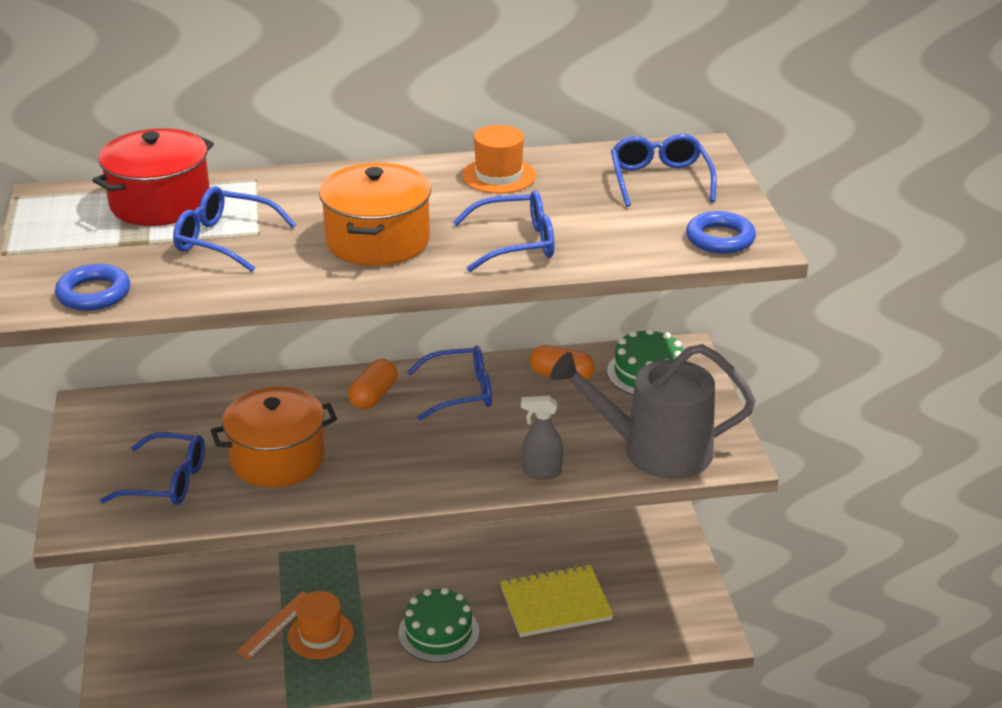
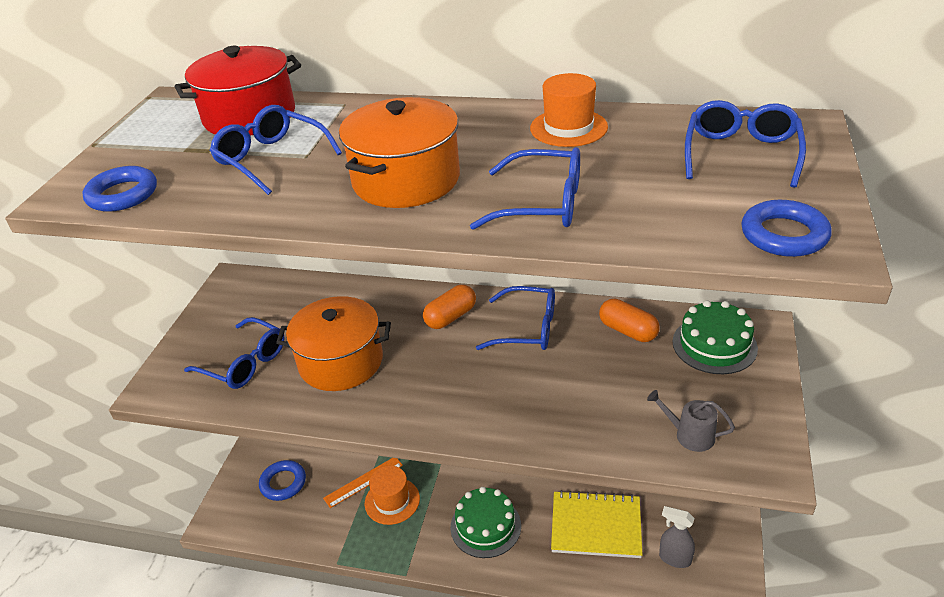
camera: 25 degrees right, 5 degrees up
(177, 649) = (283, 483): none -> blue ring
(541, 472) = (564, 433): grey spray bottle -> grey spray bottle (674, 558)
(656, 450) = (690, 435): grey watering can -> grey watering can, size x0.41

